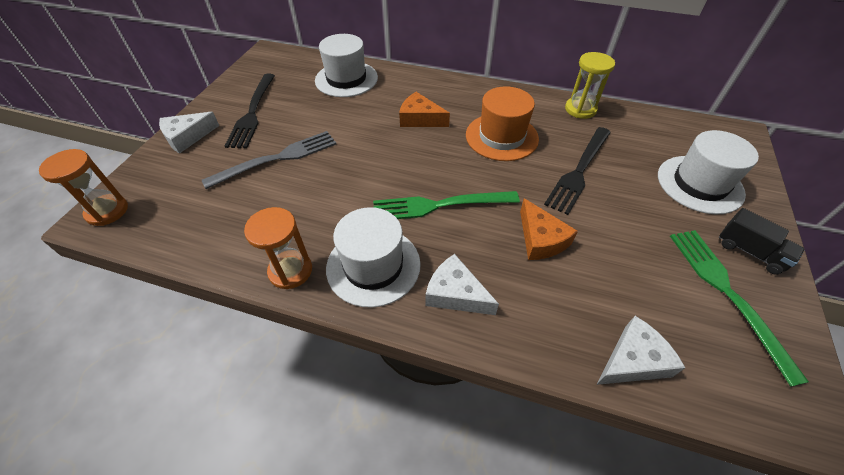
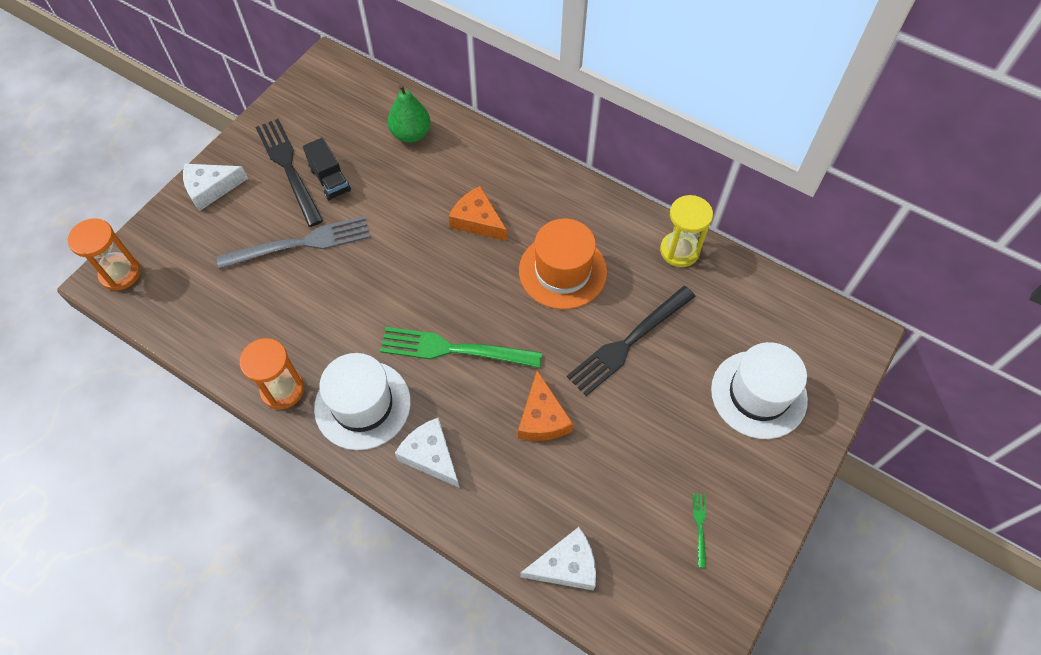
camera: 15 degrees right, 10 degrees up
(252, 113) = (288, 167): black fork -> black fork turned 135 degrees clockwise
(346, 79) = (411, 134): white hat -> green pear
(726, 292) = (699, 526): green fork -> green fork, size x0.41
(750, 251) = (757, 490): black truck -> black truck (330, 180)

